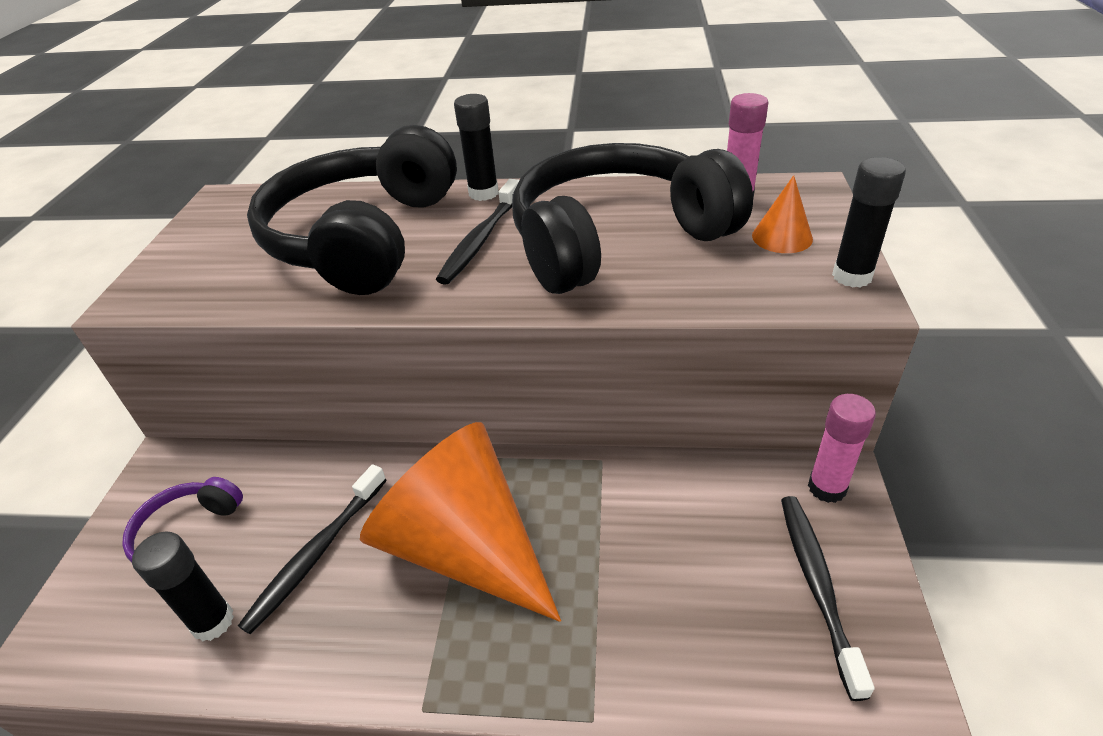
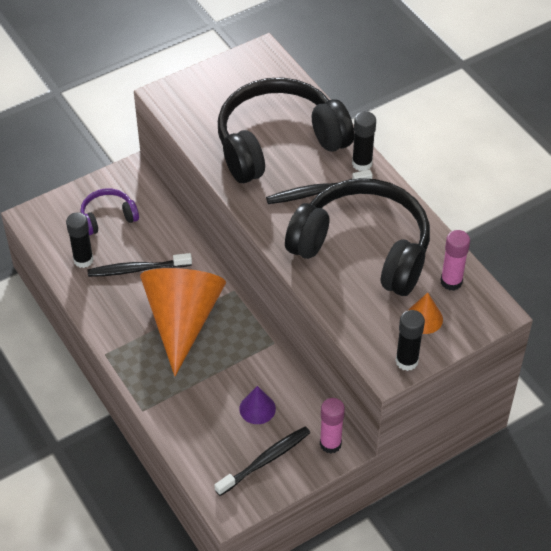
camera: 50 degrees right, 10 degrees up
(706, 541) = (257, 408): none -> purple cone

